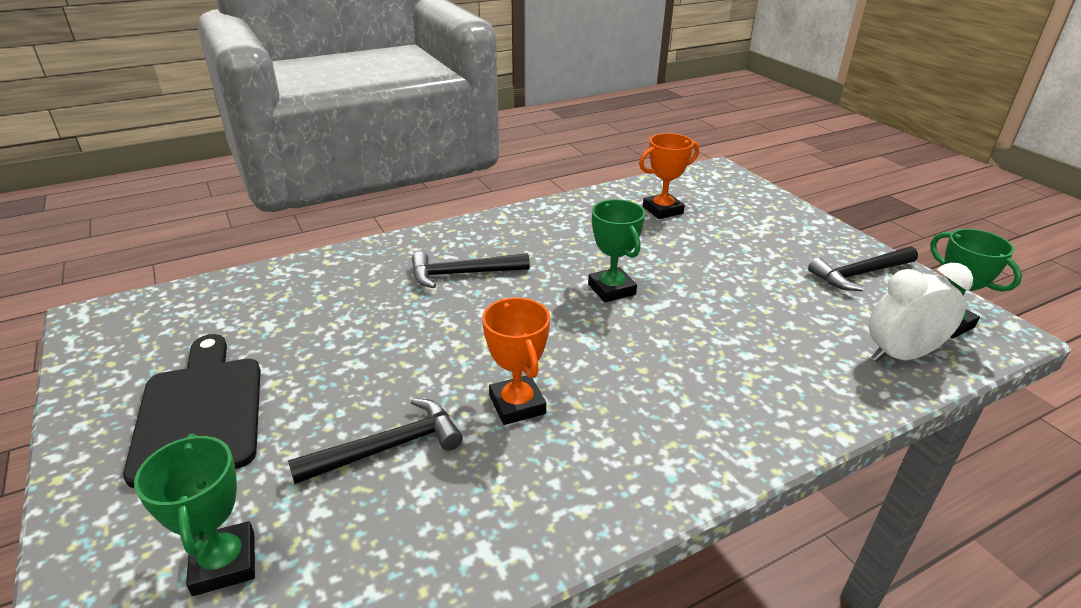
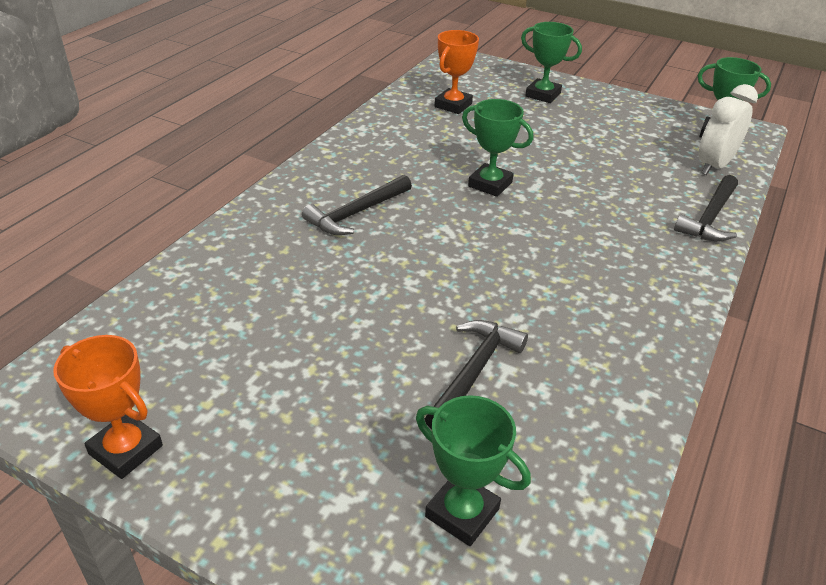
camera: 35 degrees left, 5 degrees up
(200, 412) = (278, 423): black cutting board -> none
(517, 405) = (527, 298): orange trophy -> orange trophy (126, 450)
(770, 225) = (543, 95): none -> green trophy
(859, 274) = (636, 116): black hammer -> black hammer (710, 218)

